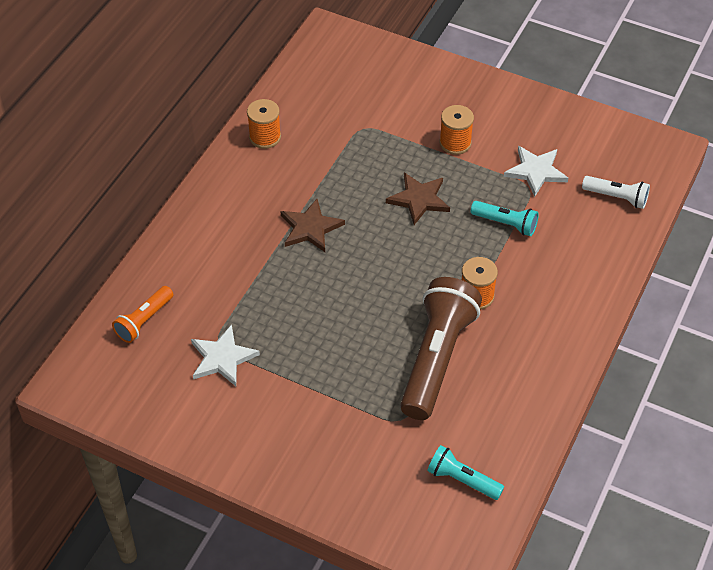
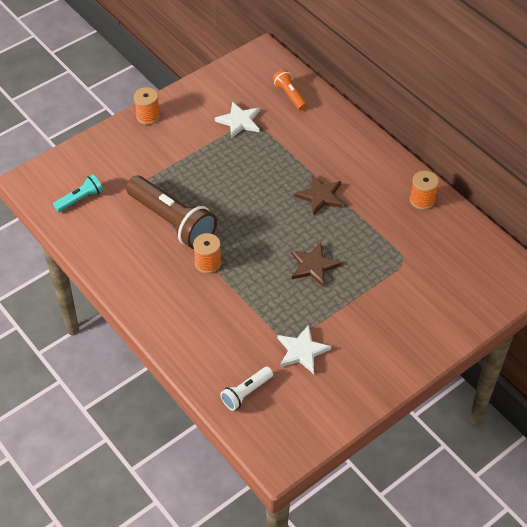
camera: 115 degrees right, 0 degrees up
(455, 143) = (359, 311): orange spool -> orange spool (148, 116)
(505, 224) = (261, 308): turquoise flashlight -> none

